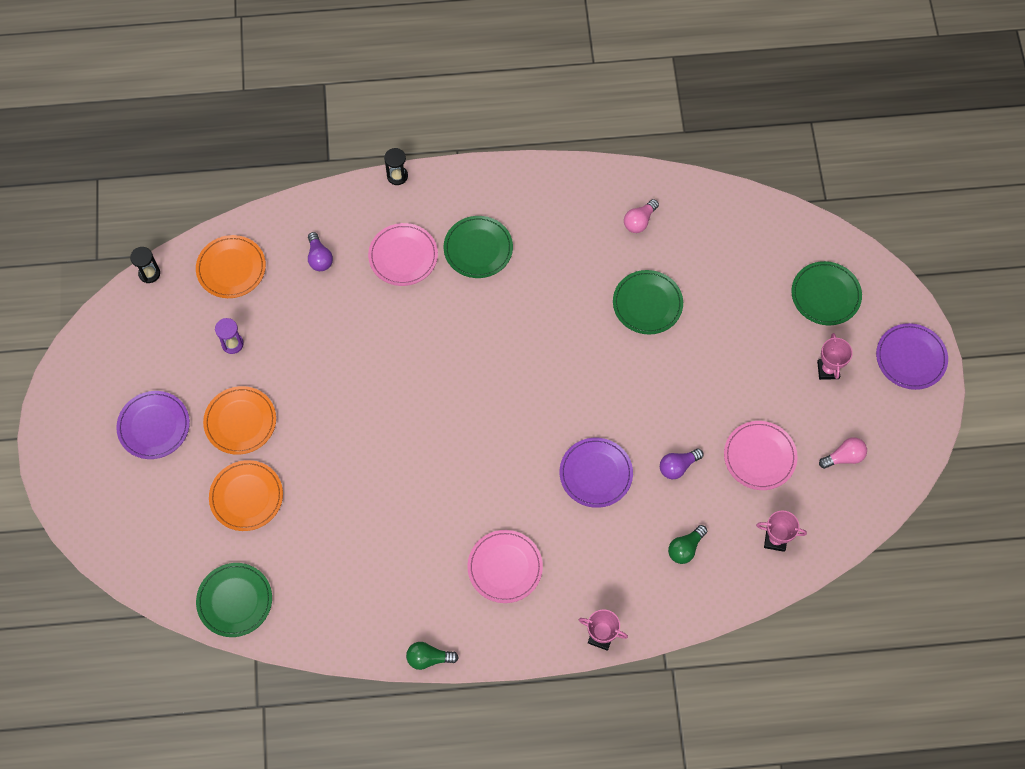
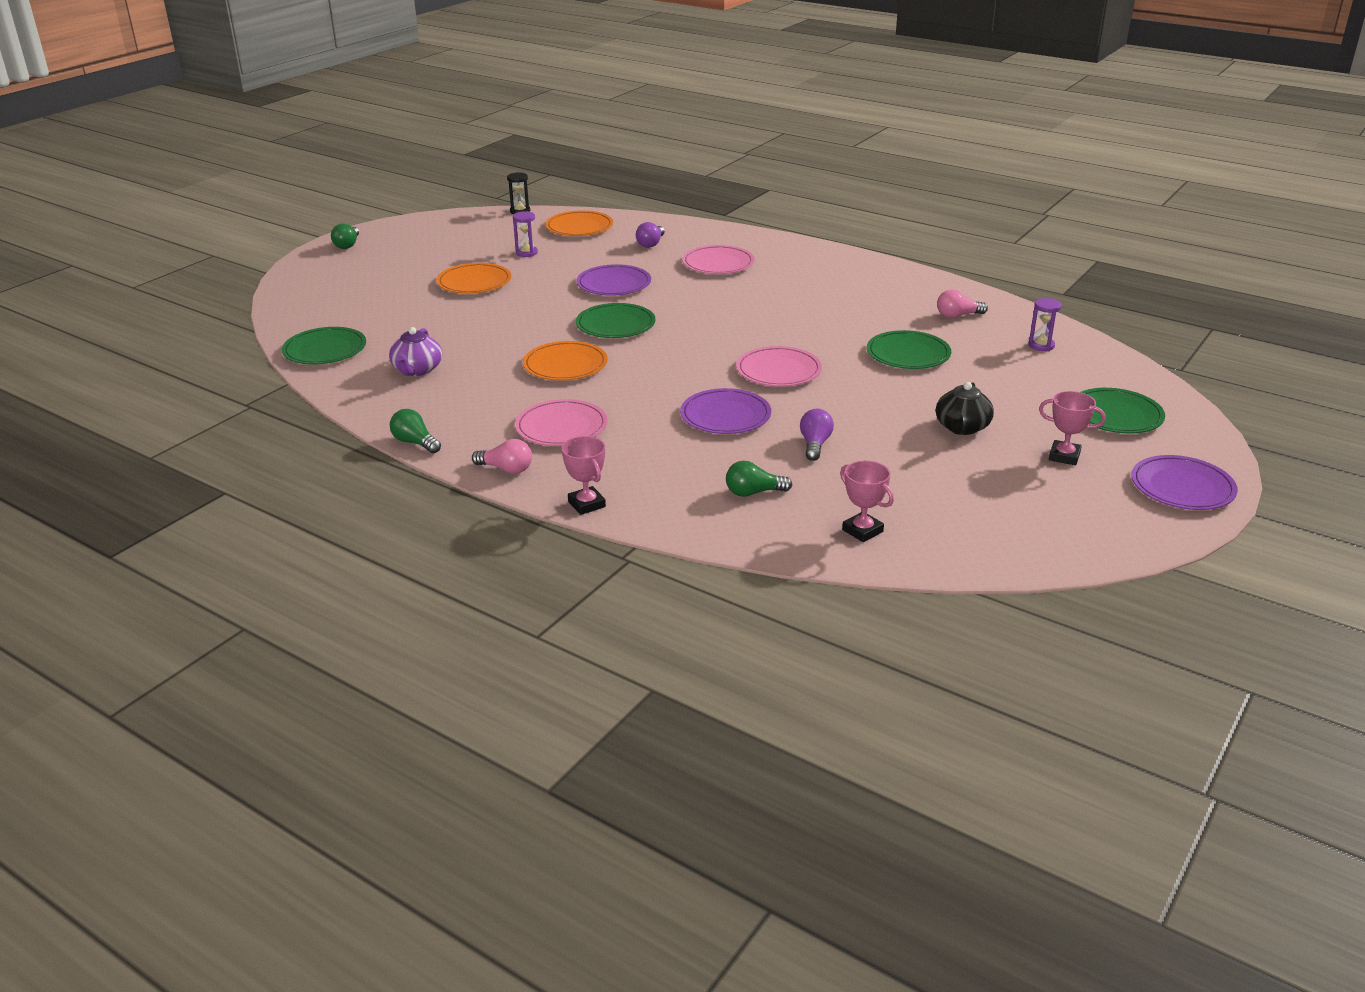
camera: 40 degrees right, 35 degrees down
(63, 437) = (347, 245): none -> green light bulb
(154, 426) = (412, 262): purple plate -> purple plate (614, 284)
(246, 496) = (419, 312): orange plate -> orange plate (565, 365)
(333, 574) = (417, 370): none -> purple teapot
(397, 176) = (767, 234): black hourglass -> none
(478, 248) = (786, 280): green plate -> green plate (615, 325)
(678, 466) = (815, 445): purple light bulb -> purple light bulb turned 90 degrees clockwise
(723, 229) = (1041, 345): none -> purple hourglass
(748, 379) = (962, 428): none -> black teapot
(759, 456) = (914, 474): pink plate -> pink plate (778, 371)
(828, 370) = (1064, 456): pink trophy -> pink trophy turned 75 degrees clockwise
(844, 457) = (1017, 514): pink light bulb -> pink light bulb (506, 469)

